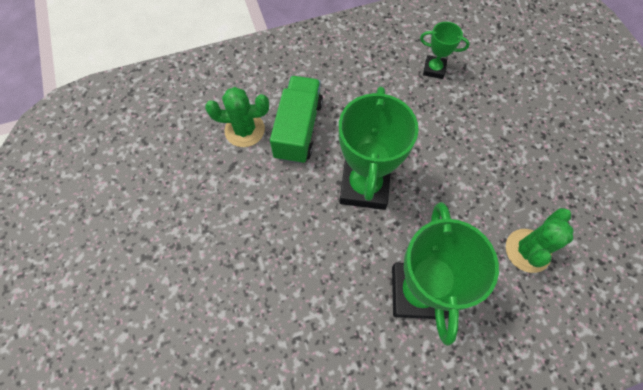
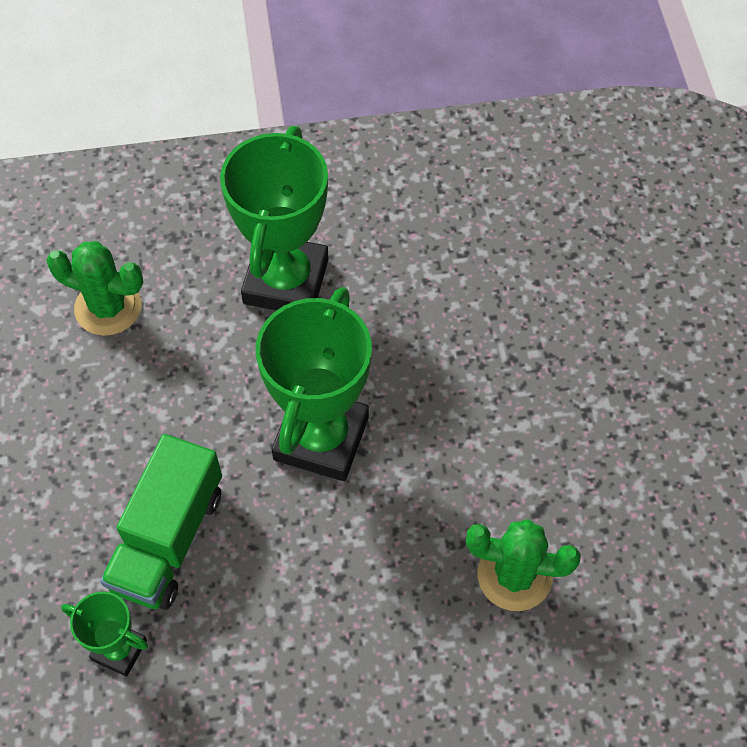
camera: 170 degrees left, 5 degrees down
(298, 129) = (415, 560): green truck -> green truck (168, 539)
(527, 250) = (108, 307): green cactus -> green cactus turned 60 degrees clockwise

